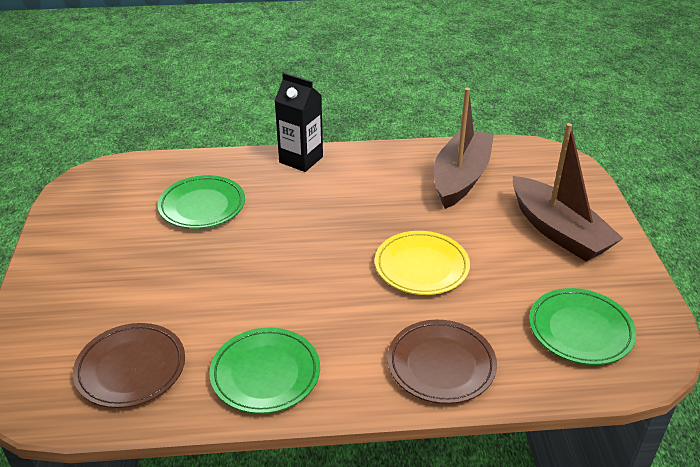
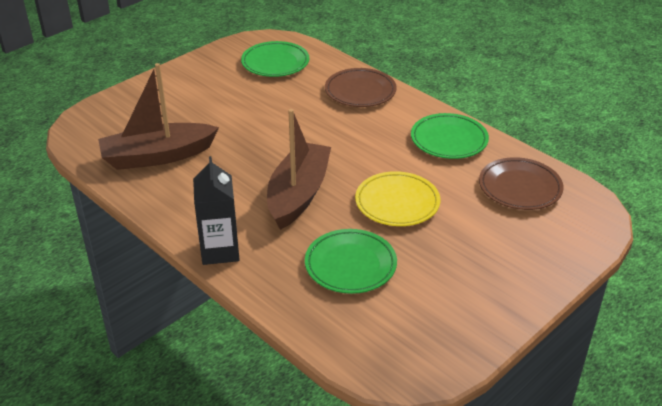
camera: 130 degrees left, 0 degrees up
(421, 267) = (287, 130): yellow plate -> yellow plate (397, 203)
(558, 231) = (184, 96): brown boat -> brown boat (298, 194)

